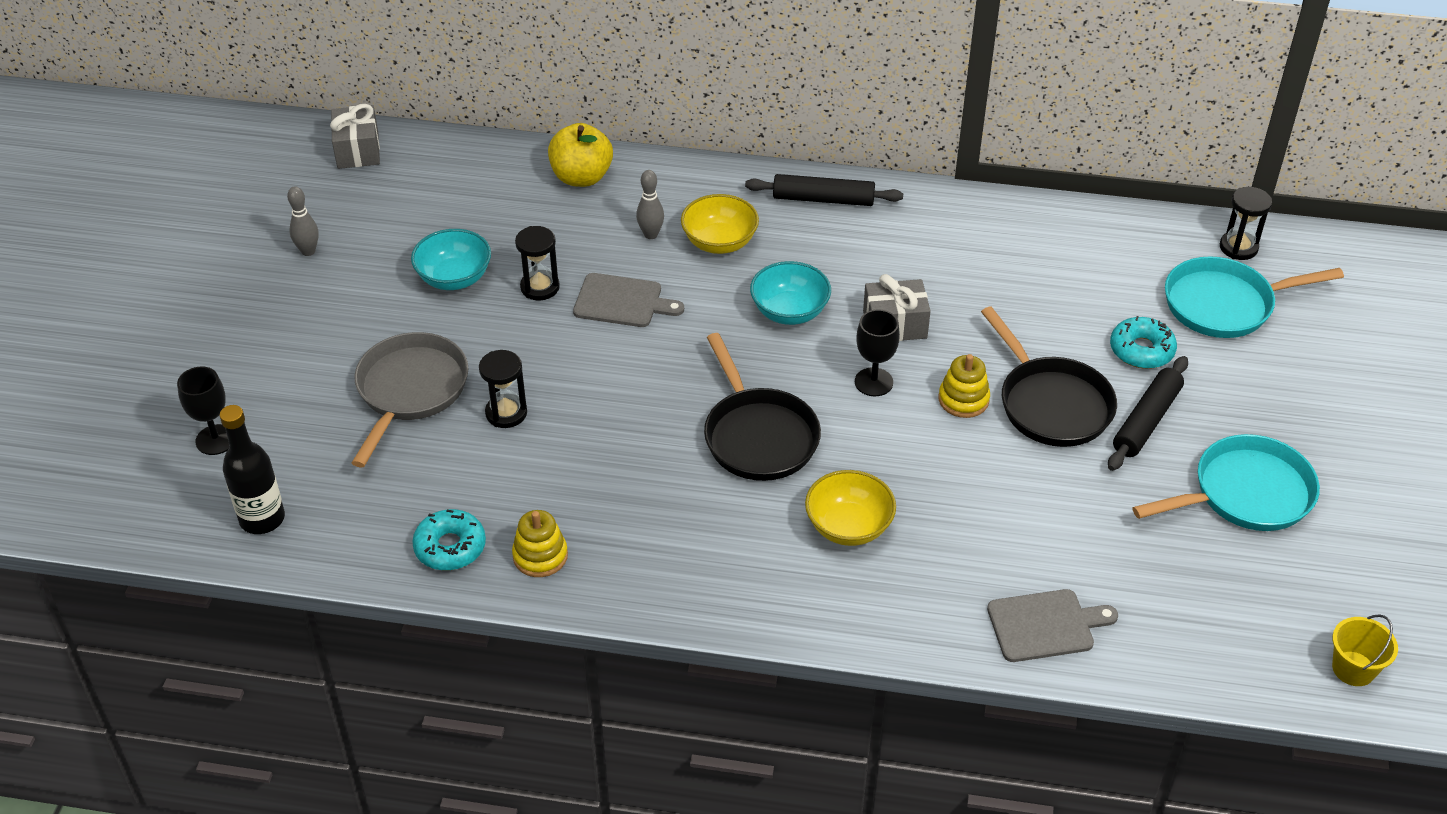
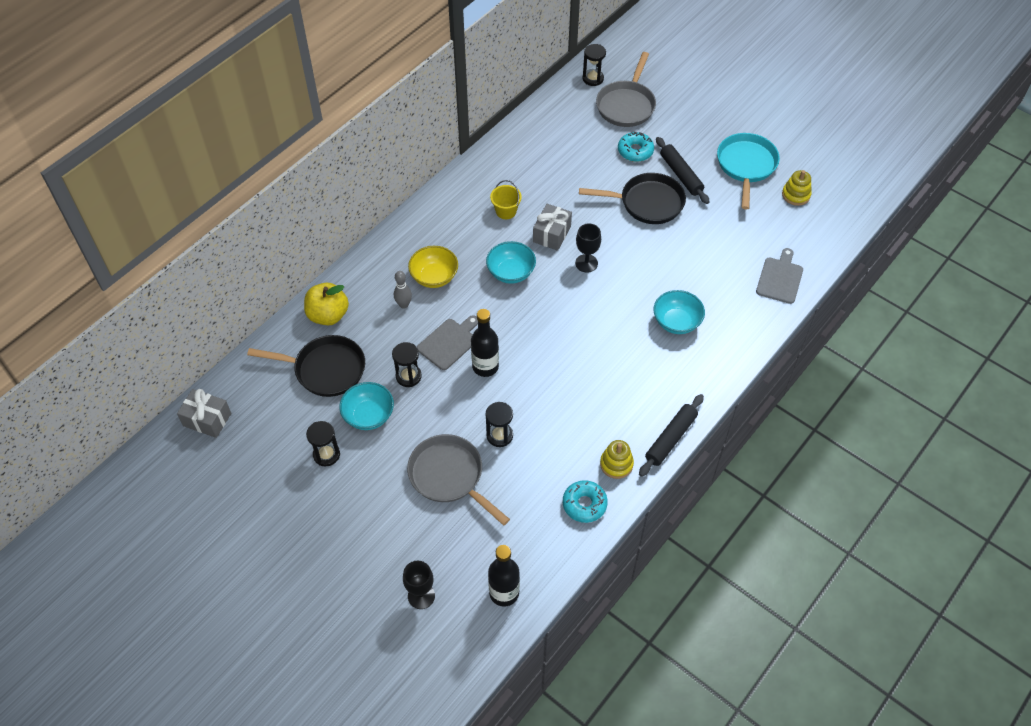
camera: 60 degrees left, 10 degrees up
(308, 251) = (285, 484): grey bowling pin -> none
(372, 267) = (326, 454): none -> black hourglass
(609, 352) = (485, 366): none -> black bottle
(758, 436) = (592, 329): black pan -> black pan (325, 369)
(823, 199) = (435, 215): black rolling pin -> black rolling pin (670, 438)
(848, 527) = (676, 322): yellow bowl -> turquoise bowl
(963, 399) = (622, 234): yellow stacking toy -> yellow stacking toy (796, 195)
(1224, 304) = (626, 105): turquoise pan -> grey pan
(1353, 668) = (860, 187): yellow bucket -> yellow bucket (506, 211)

